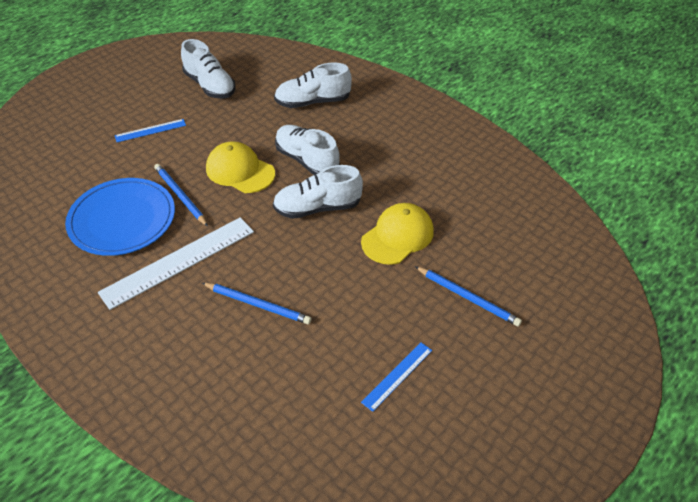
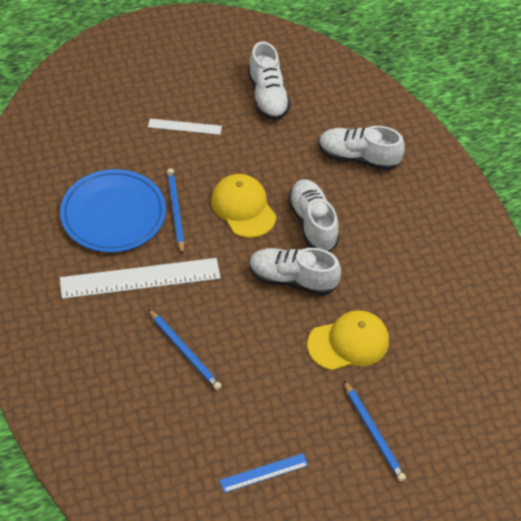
camera: 25 degrees right, 5 degrees up
(150, 130) = (184, 127): blue ruler -> white ruler

